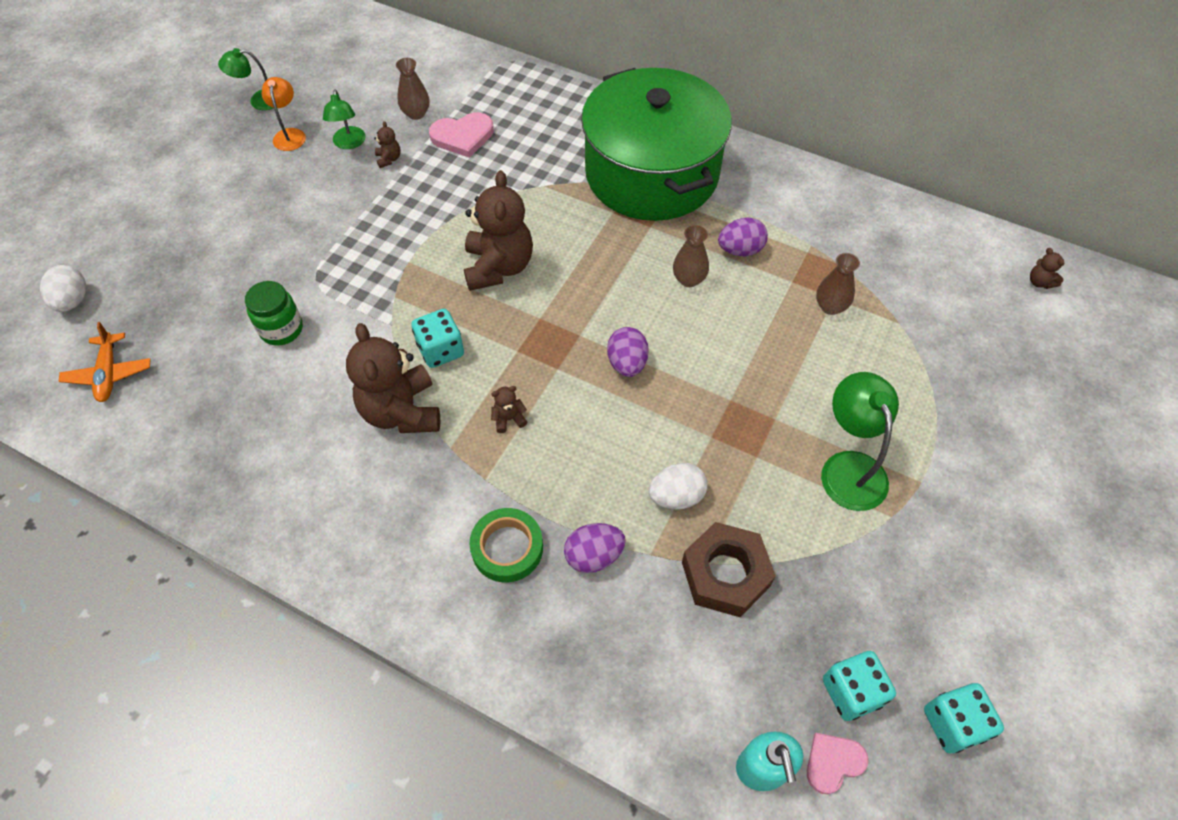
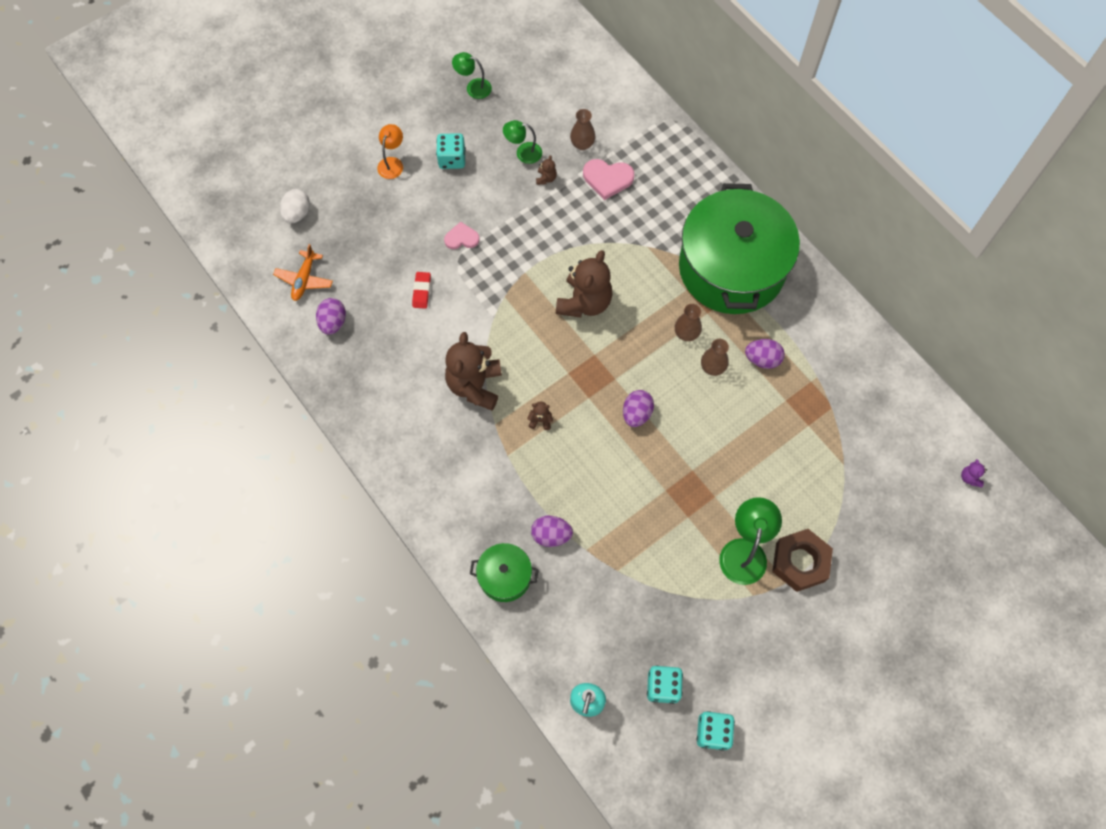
camera: 25 degrees right, 10 degrees up
(170, 410) = (333, 322): none -> purple egg
(281, 329) = (421, 291): green jar -> red eraser
(290, 134) = (484, 128): orange lamp -> orange lamp (392, 163)
(349, 143) = (523, 153): green lamp -> green lamp turned 75 degrees clockwise
(441, 350) = (518, 351): turquoise dice -> turquoise dice (452, 159)
(507, 548) = (501, 506): green tape -> none
(557, 641) = (505, 576): none -> green pot
(676, 496) = (621, 520): white egg -> none
(725, 574) = (626, 583): brown nut -> brown nut (800, 562)
(830, 306) = (802, 431): brown vase -> brown vase (686, 333)
(833, 762) = (629, 719): pink heart -> pink heart (461, 238)
(1039, 282) = (969, 478): brown teddy bear -> purple teddy bear

